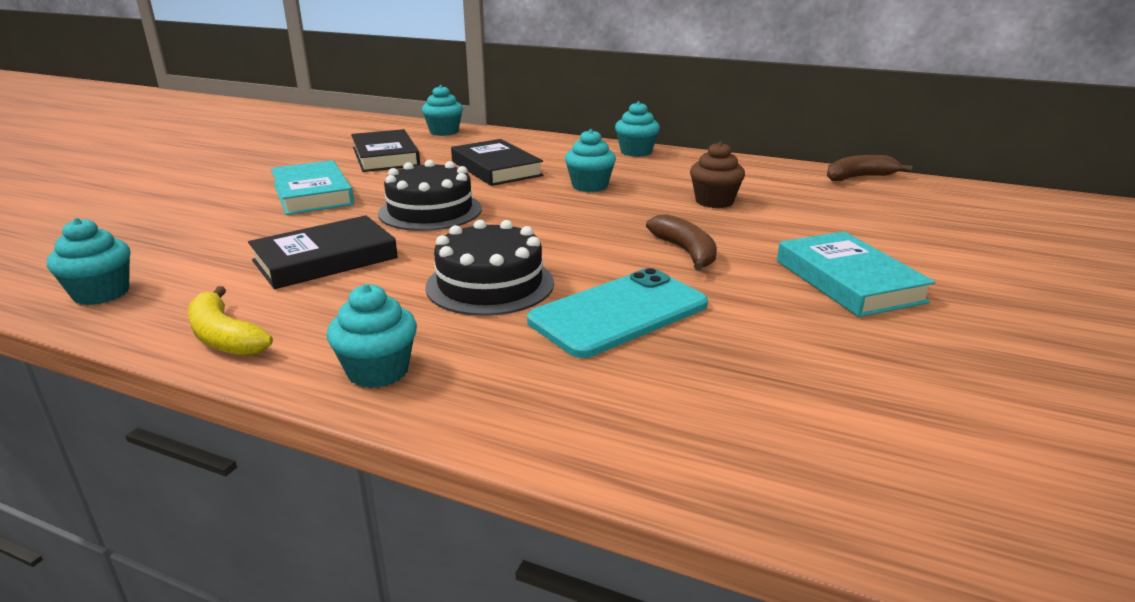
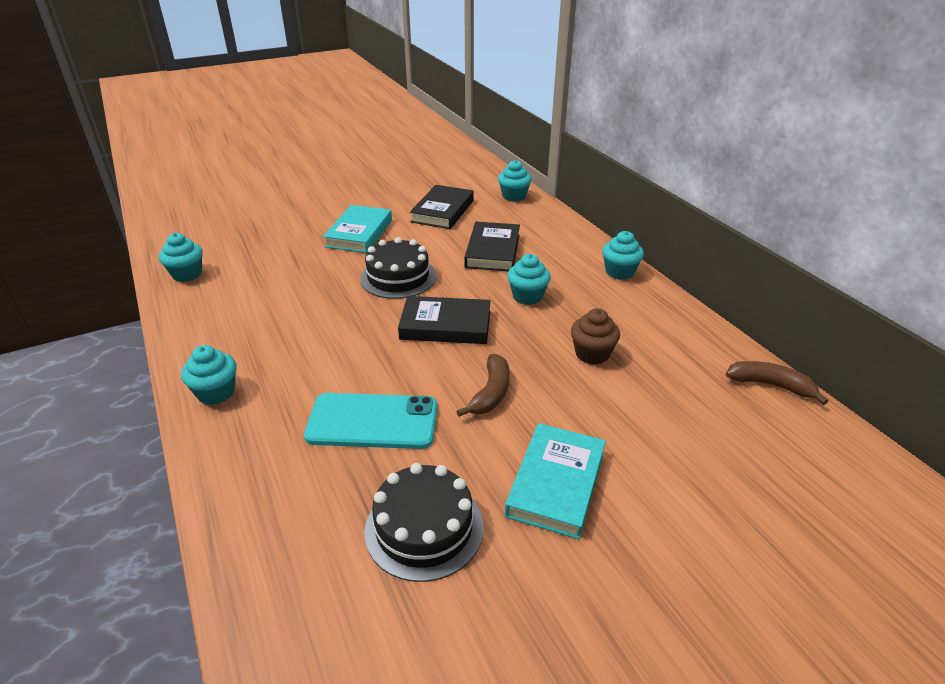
camera: 40 degrees right, 10 degrees up
(224, 337) = (192, 332): yellow banana -> none
(325, 259) = (296, 295): black book -> black book (445, 325)
(490, 284) = (342, 359): black cake -> black cake (424, 528)

